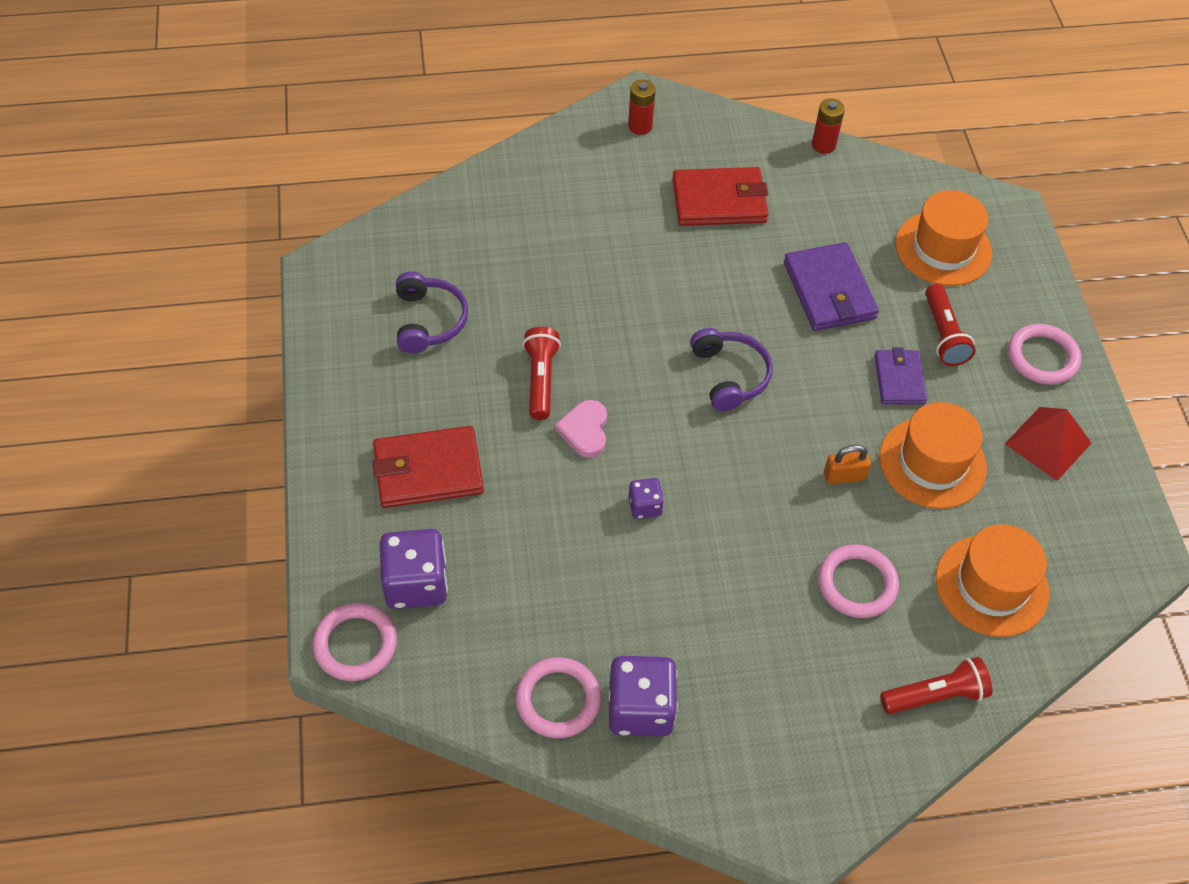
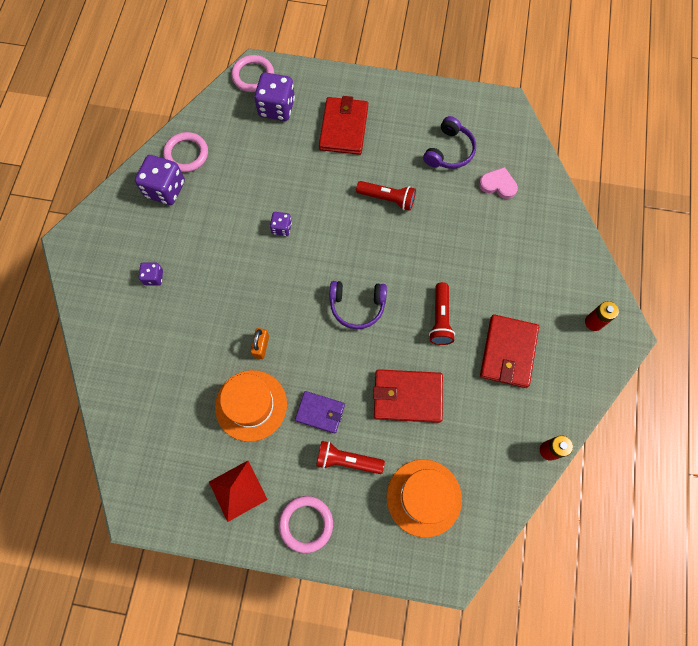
camera: 110 degrees right, 15 degrees up
(429, 321) = (449, 151): purple headphones -> purple headphones turned 75 degrees counterclockwise
(585, 430) = (343, 212): pink heart -> pink heart (498, 185)
(806, 664) = (153, 277): none -> purple dice
(829, 291) = (407, 396): purple wallet -> red wallet
(857, 584) = (189, 324): pink ring -> none
(935, 695) = (106, 338): red flashlight -> red flashlight (440, 319)
(991, 585) = (156, 402): orange hat -> none

